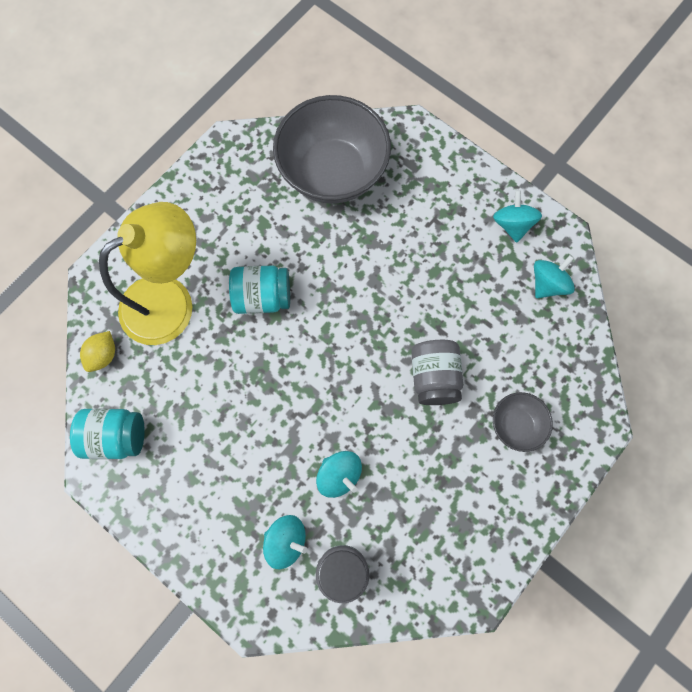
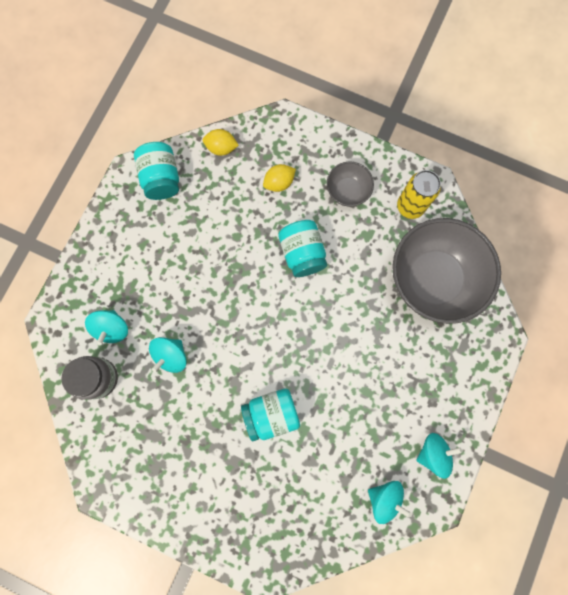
camera: 75 degrees right, 5 degrees up
(170, 300) = (279, 183): yellow lamp -> yellow lemon
(246, 172) = (410, 206): none -> yellow can
(434, 377) = (271, 414): grey jar -> turquoise jar
(516, 425) = (248, 495): grey bowl -> grey bowl (347, 191)

